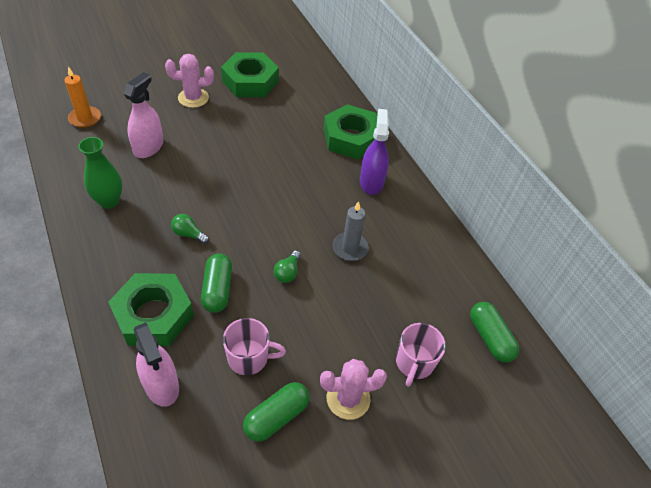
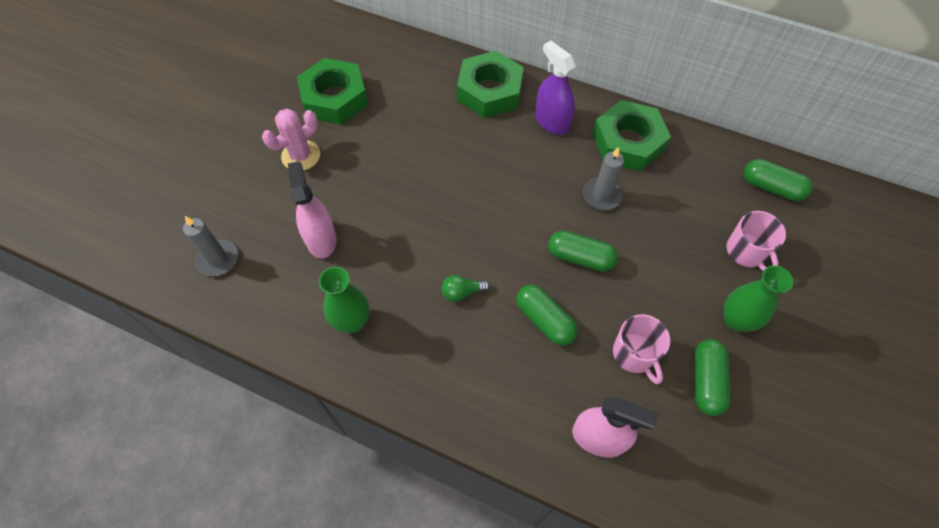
camera: 35 degrees left, 10 degrees up
(85, 118) = (218, 259): orange candle -> grey candle
(153, 315) = (521, 388): green nut -> green nut (628, 142)
(249, 357) = (634, 354): pink mug -> pink mug turned 105 degrees clockwise
(287, 272) = (580, 257): green light bulb -> green capsule
(348, 398) = (735, 320): pink cactus -> green vase

